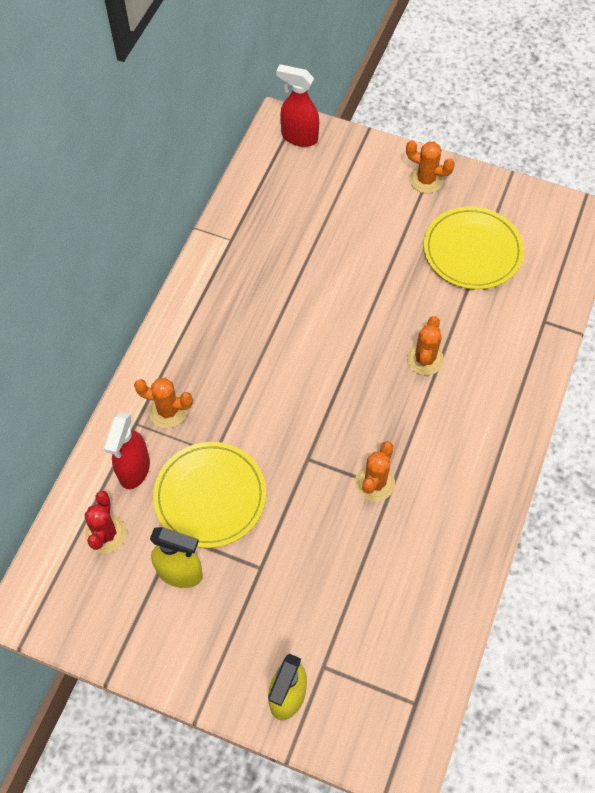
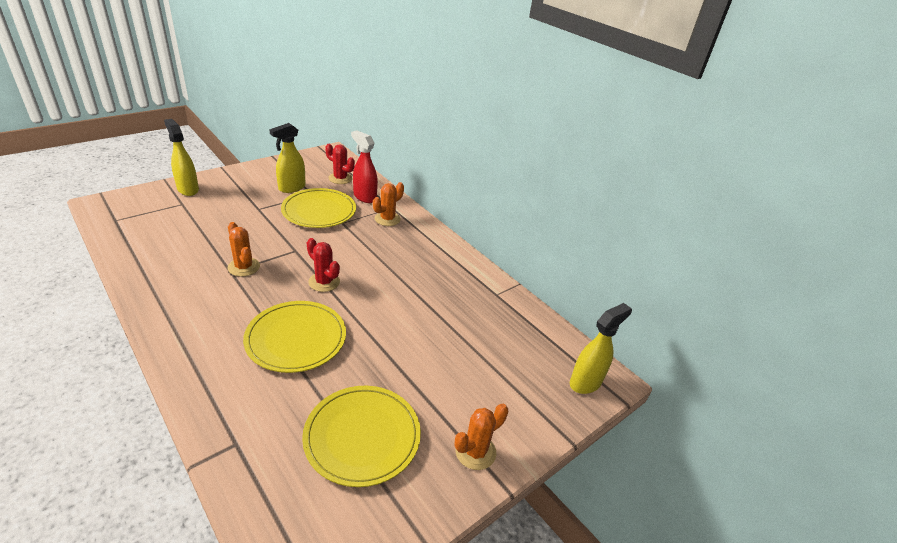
camera: 115 degrees right, 25 degrees down
(299, 137) = (586, 382): red spray bottle -> yellow spray bottle
(335, 392) = (324, 282): none -> red cactus
(424, 359) = (296, 339): orange cactus -> yellow plate

